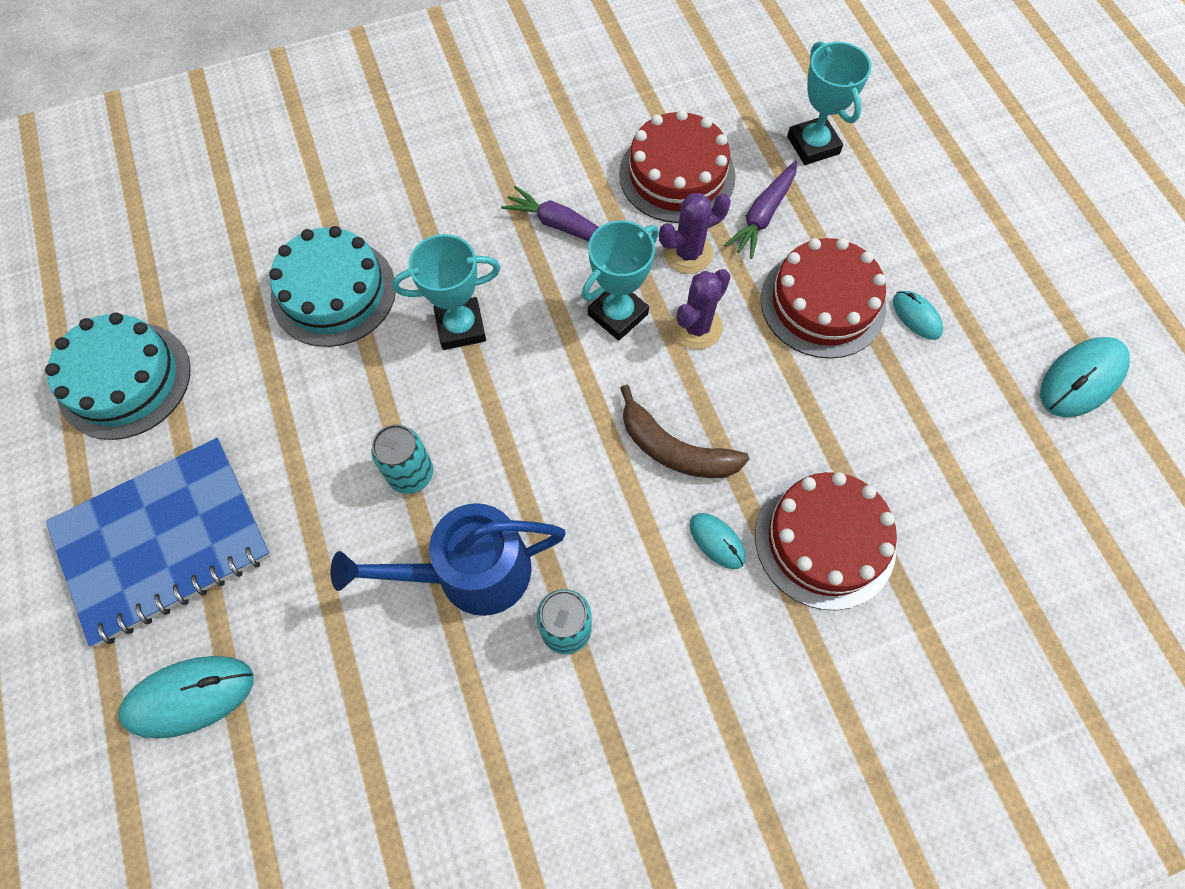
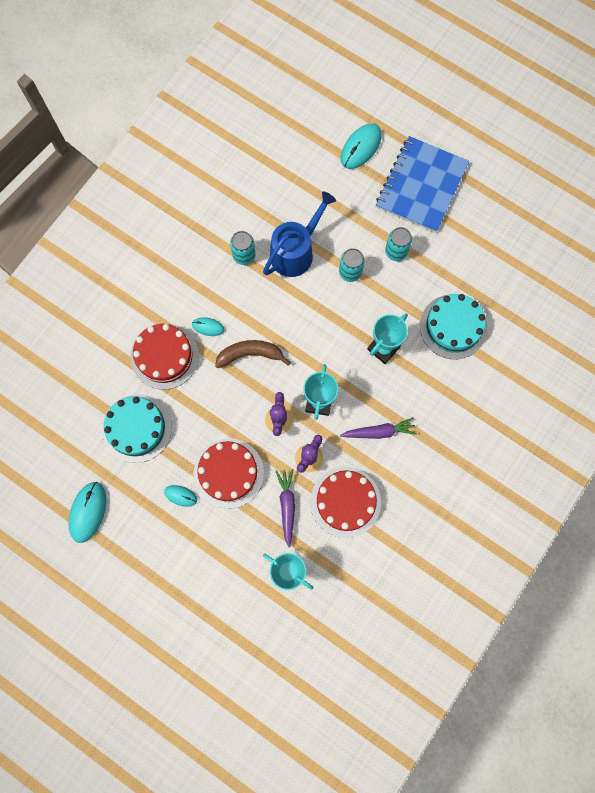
camera: 145 degrees right, 10 degrees up
(124, 380) = (501, 231): turquoise cake -> turquoise cake (137, 428)
(310, 457) = (396, 252): none -> turquoise can

